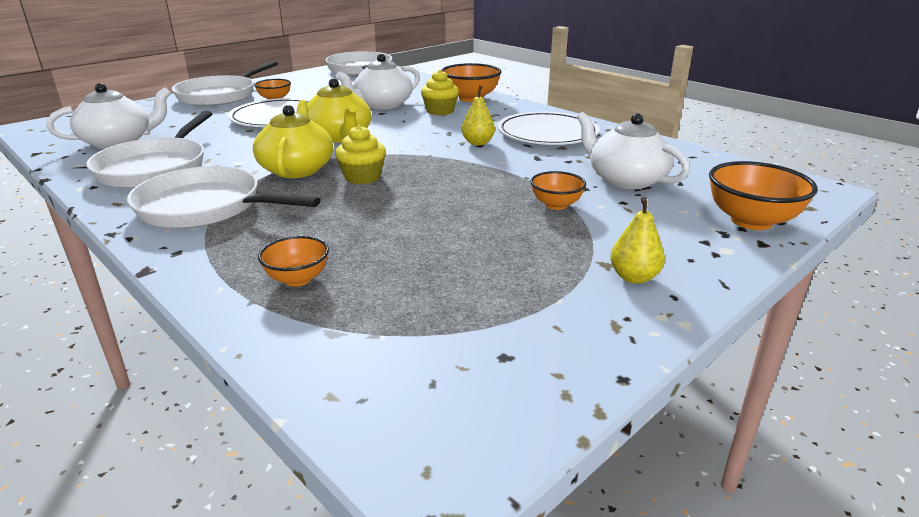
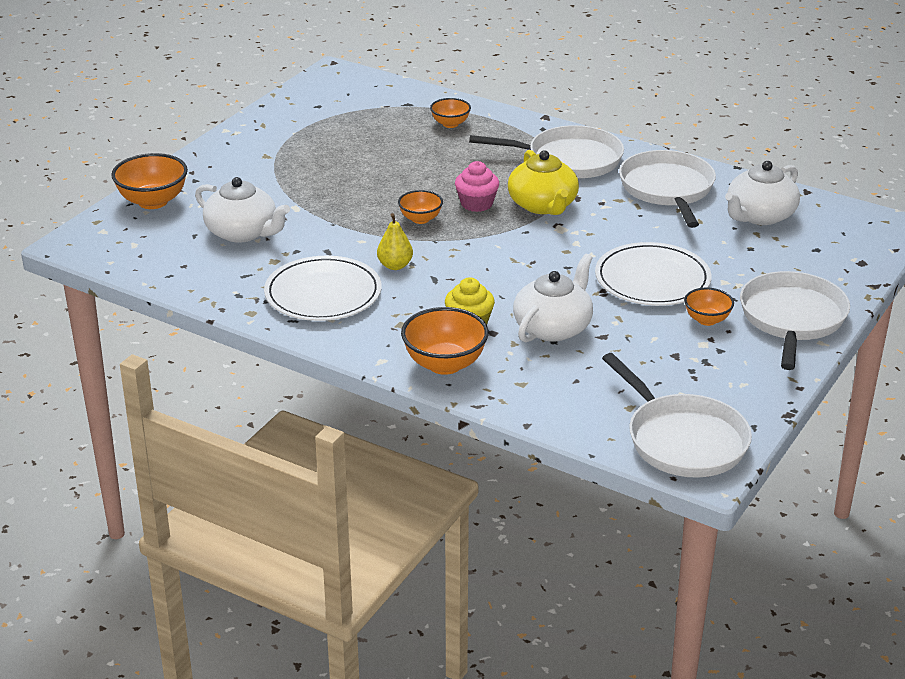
camera: 165 degrees right, 5 degrees up
(339, 137) = (547, 255): yellow teapot -> none
(362, 177) = (476, 204): yellow cupcake -> pink cupcake
(556, 205) = (302, 197): orange bowl -> orange bowl (420, 219)
(634, 277) = (249, 150): yellow pear -> none

